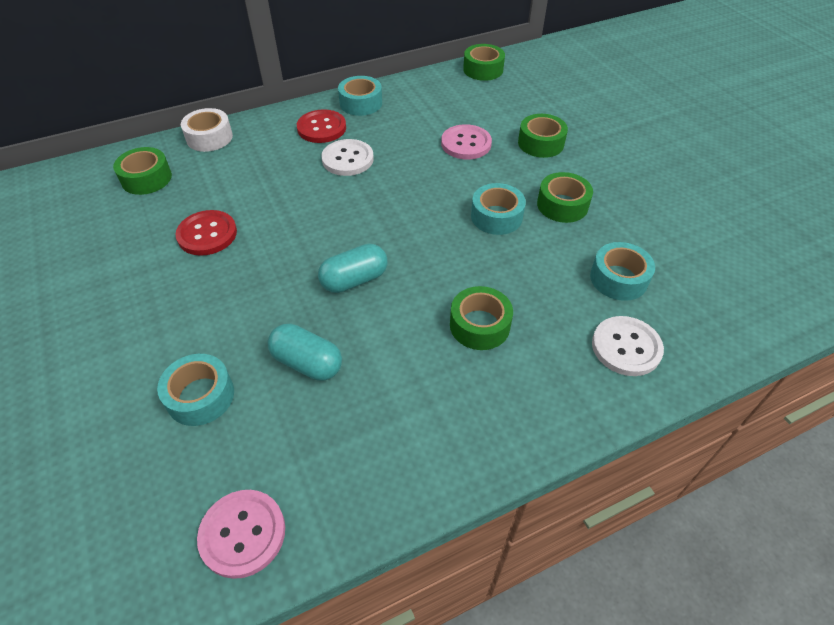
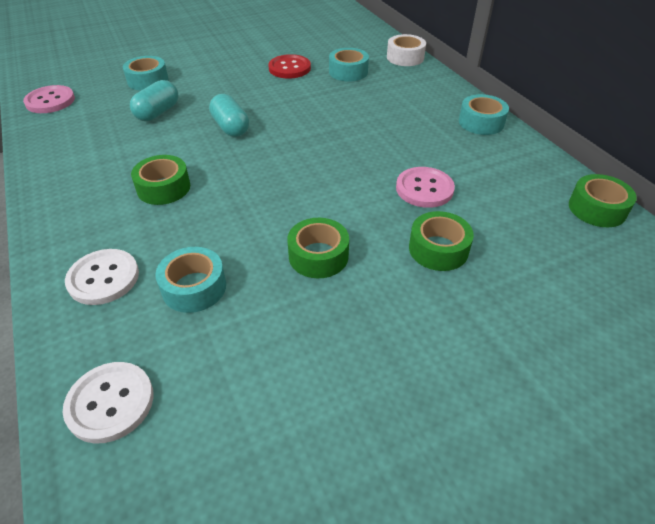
camera: 90 degrees right, 5 degrees down
(146, 178) = (351, 42): green tape -> none
(321, 128) = (431, 104): red button -> none
(347, 159) = (385, 119): white button -> white button (110, 403)
(496, 216) = (301, 205): turquoise tape -> turquoise tape (348, 72)

